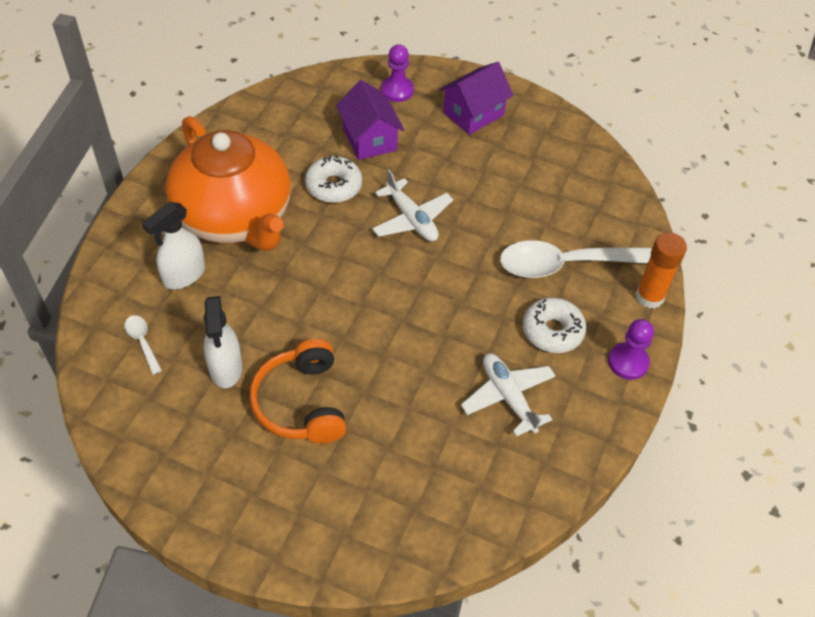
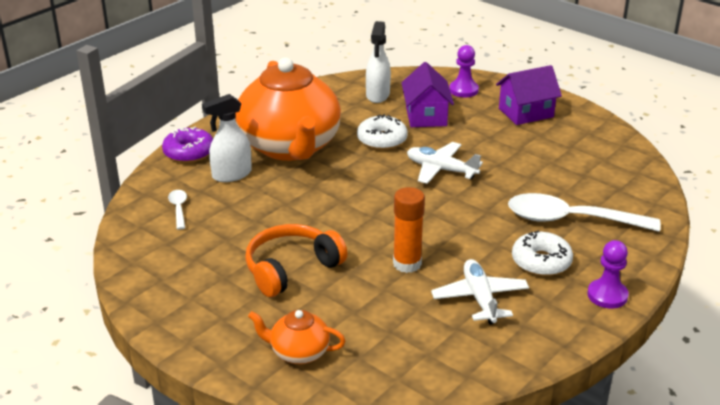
camera: 20 degrees right, 20 degrees down
(121, 250) = (189, 152): none -> purple donut
(226, 368) = (238, 236): white spray bottle -> white spray bottle (377, 95)
(301, 403) = (291, 269): orange headphones -> orange headphones turned 45 degrees clockwise
(350, 520) = (298, 352): none -> orange teapot
(411, 219) = (441, 170): white plane -> white plane turned 135 degrees clockwise
(649, 297) = (647, 254): orange glue stick -> orange glue stick (407, 264)

